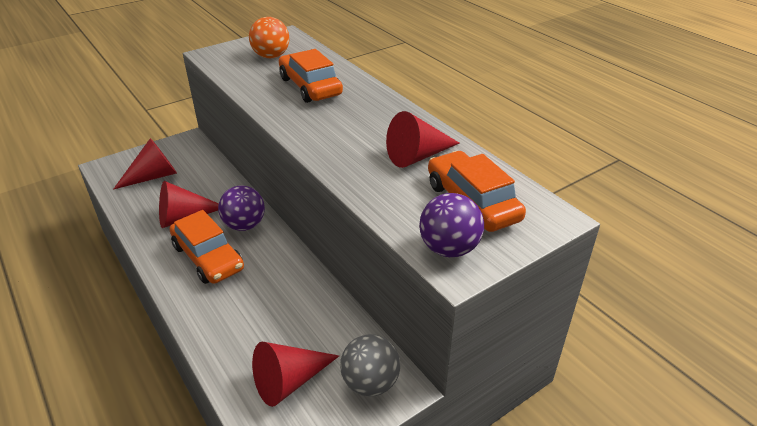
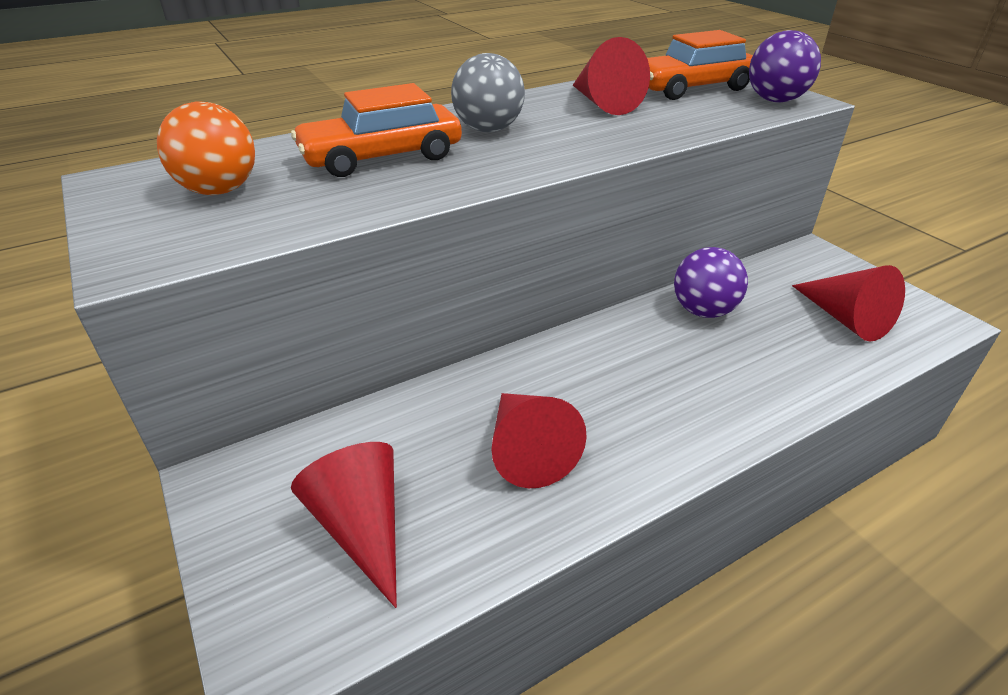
camera: 85 degrees left, 0 degrees up
(208, 257) = (640, 406): orange car -> none
(244, 225) = (555, 369): purple ball -> purple ball (703, 311)
(370, 383) = (819, 268): grey ball -> grey ball (488, 130)

